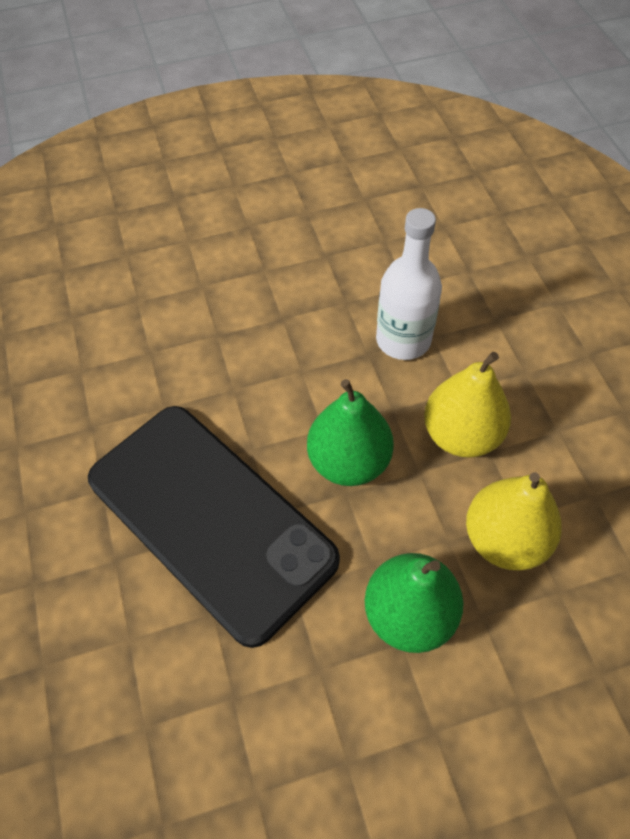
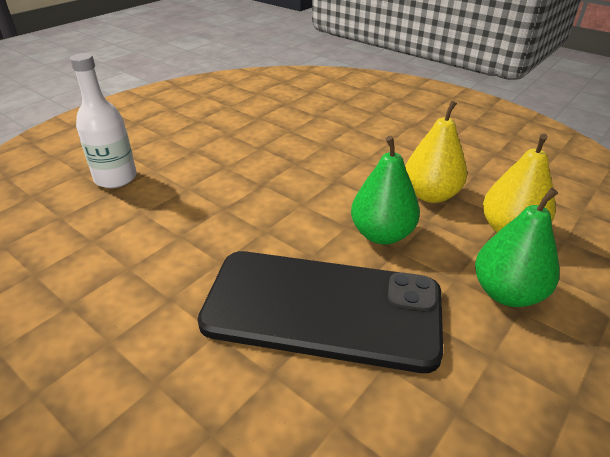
camera: 35 degrees left, 20 degrees down
(403, 340) = (349, 167): white bottle -> white bottle (116, 178)

